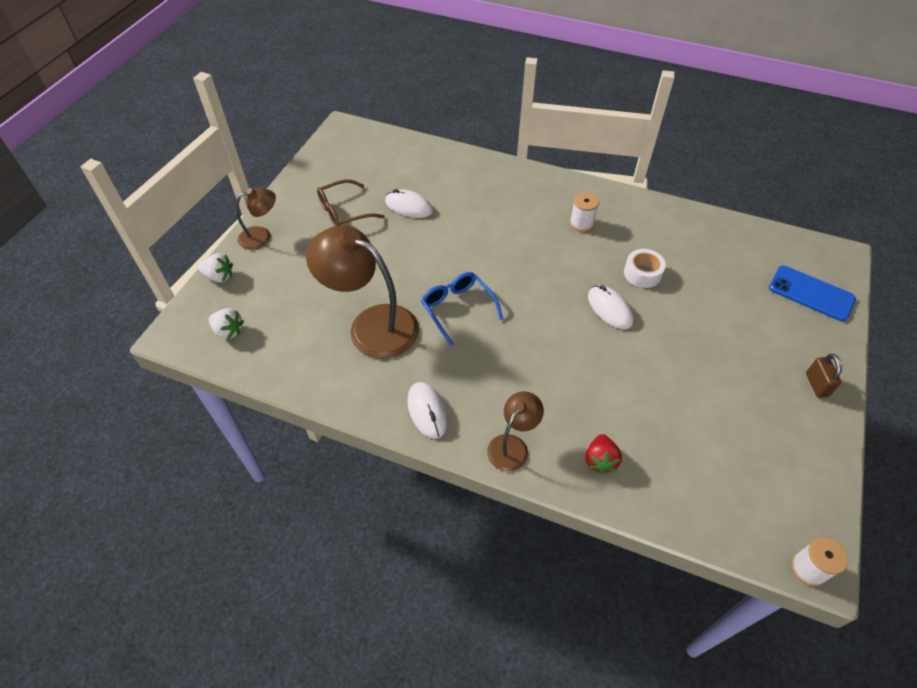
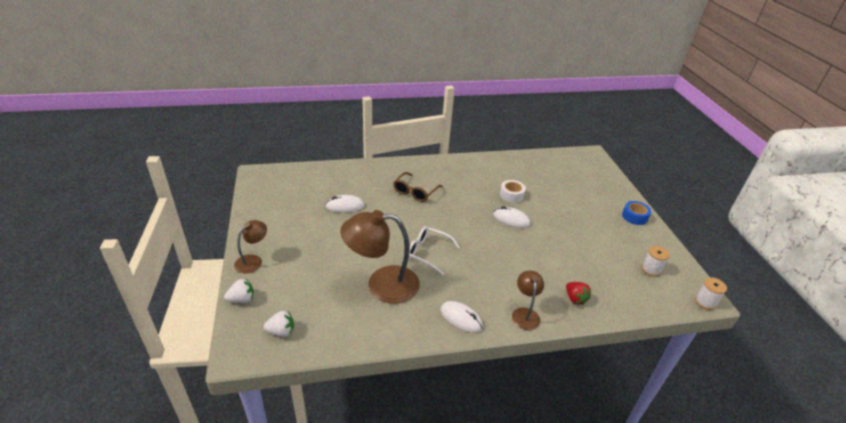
camera: 35 degrees left, 15 degrees down
(344, 212) = (302, 224): brown glasses -> brown glasses (415, 192)
(457, 308) = (427, 253): blue glasses -> white glasses
(581, 223) = (457, 181): white spool -> white spool (651, 269)
(811, 293) = (595, 176): blue phone -> none
(816, 385) = (634, 217): brown padlock -> blue tape

